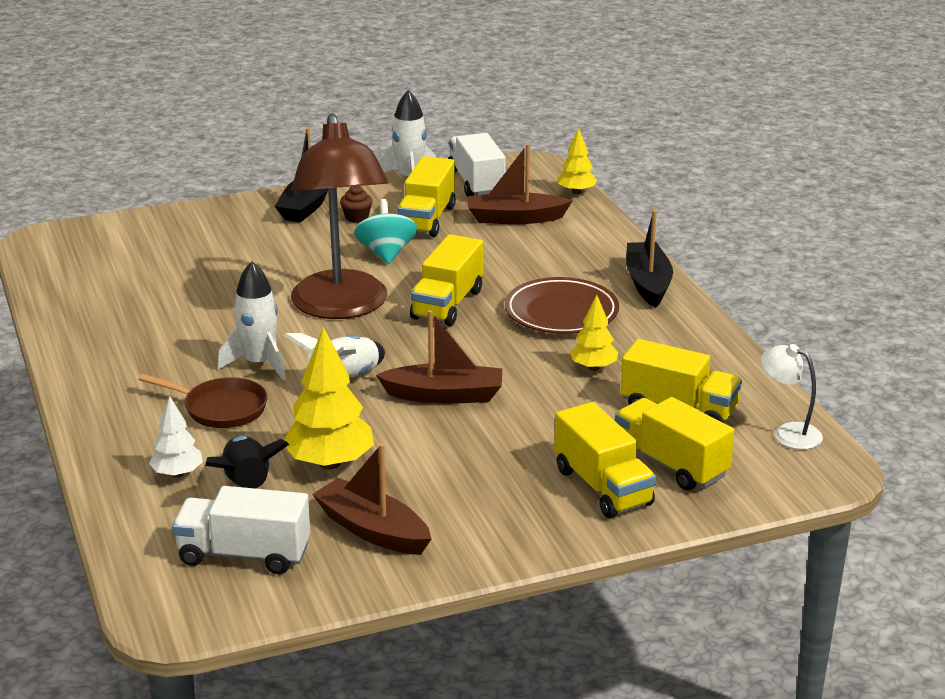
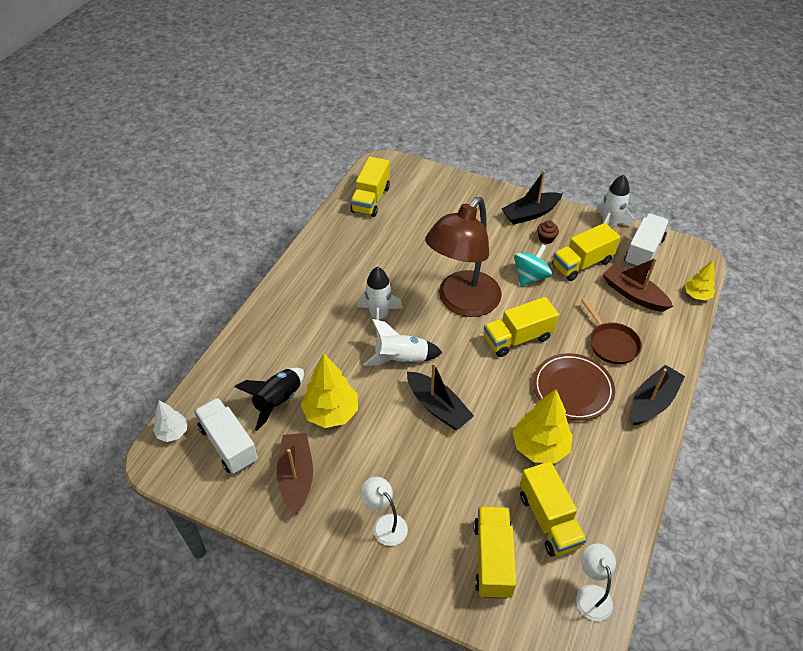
camera: 45 degrees right, 20 degrees up
(177, 474) = (263, 366): white tree -> white tree (173, 432)
(221, 408) = (328, 335): brown pan -> brown pan (611, 343)
(445, 395) = (438, 407): brown boat -> black boat
(529, 505) = (385, 524): none -> white lamp
(593, 367) = (539, 447): yellow tree -> yellow tree, size x1.72
(602, 487) = (436, 544): yellow truck -> yellow truck (371, 199)

